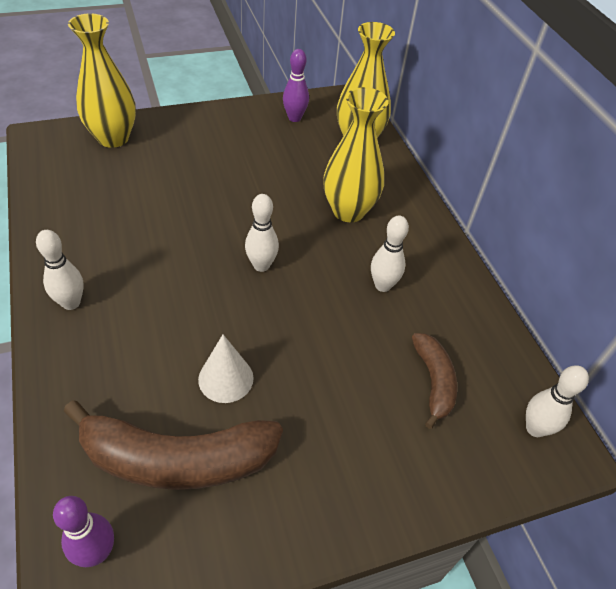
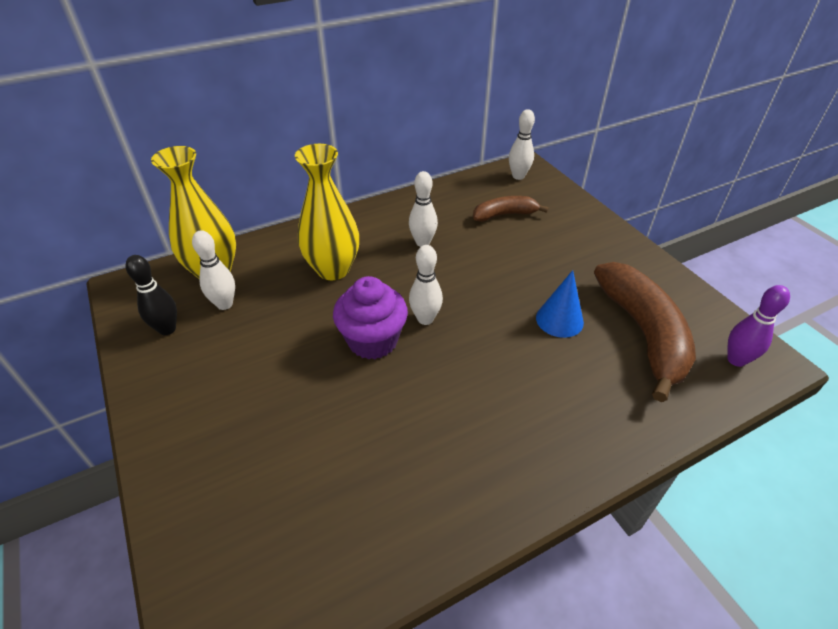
camera: 95 degrees left, 5 degrees down
(71, 303) = (534, 464): white bowling pin -> white bowling pin (224, 304)
(113, 138) = (213, 530): yellow vase -> none
(226, 378) = (559, 320): white cone -> blue cone
(245, 226) = (372, 340): none -> purple cupcake
(294, 118) = (167, 329): purple bowling pin -> black bowling pin

